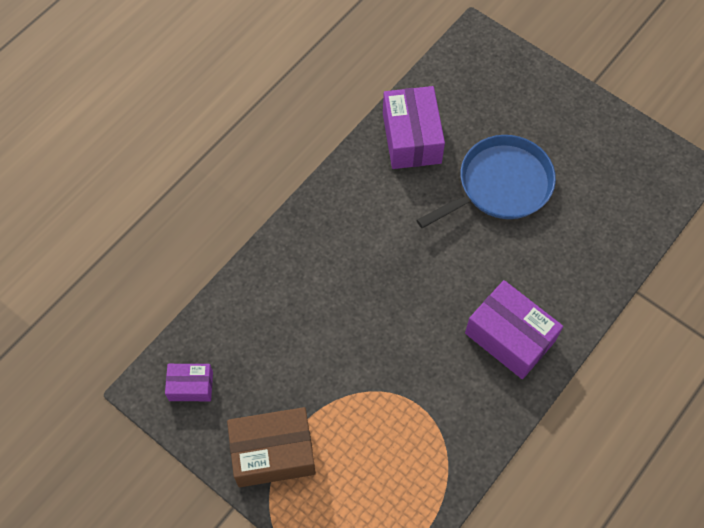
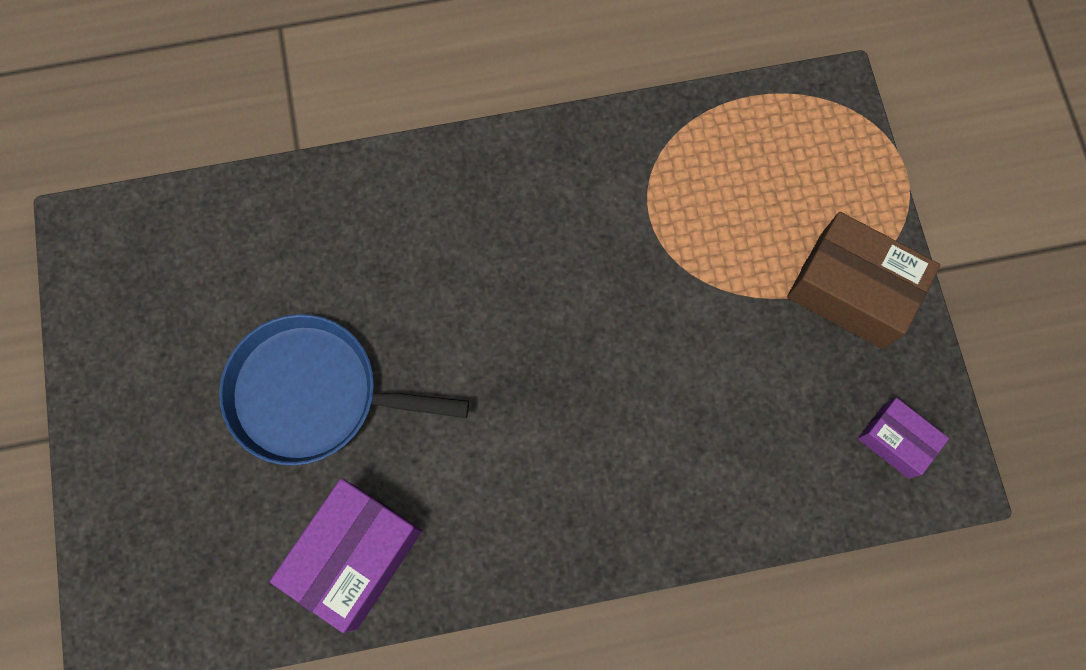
camera: 140 degrees left, 10 degrees up
(509, 337) = (484, 209): purple box -> none

